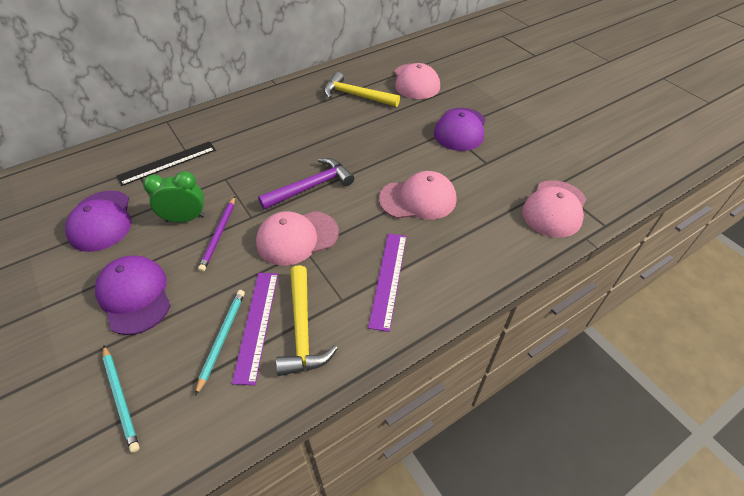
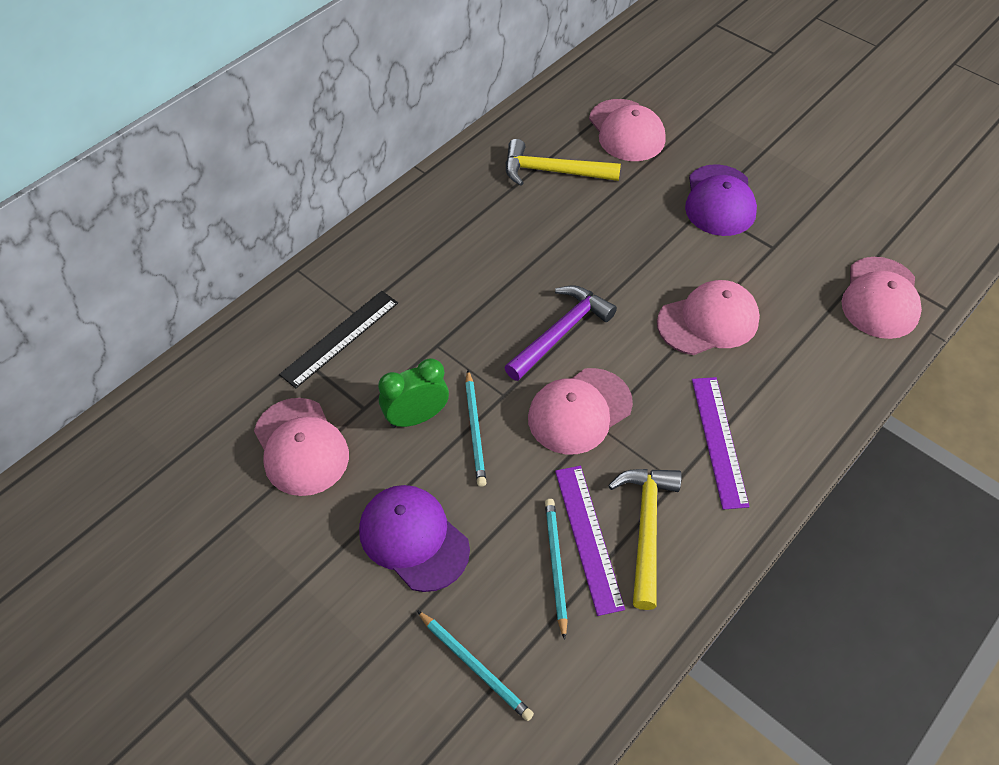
camera: 15 degrees left, 5 degrees up
(101, 221) = (301, 447): purple cap -> pink cap
(219, 234) = (475, 430): purple pencil -> turquoise pencil
(302, 329) = (646, 529): yellow hammer -> yellow hammer turned 150 degrees counterclockwise

